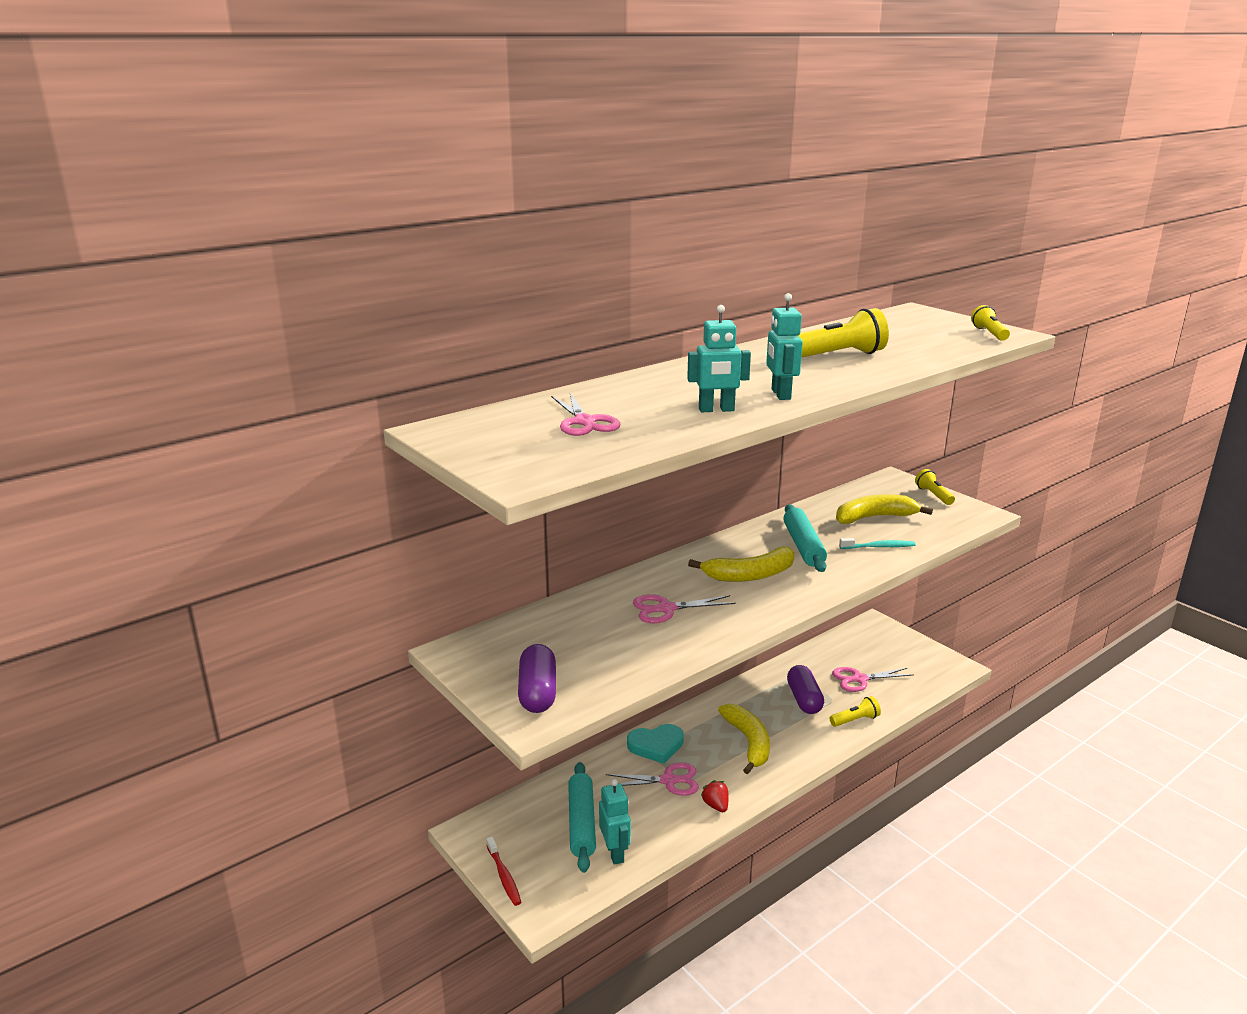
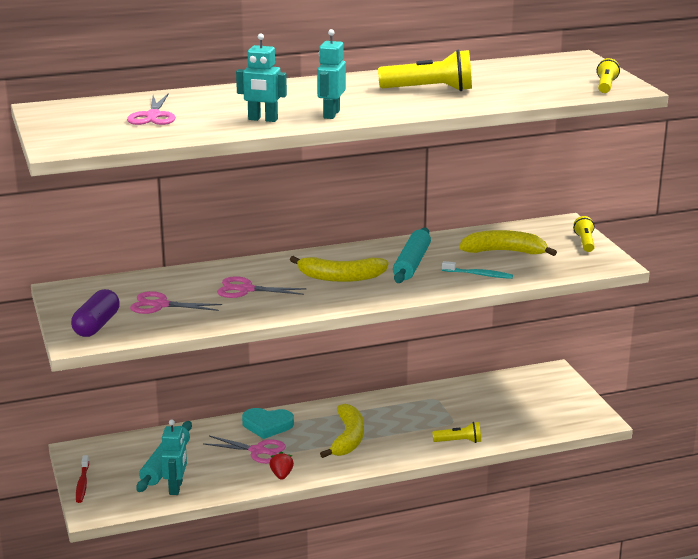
camera: 20 degrees right, 0 degrees up
(804, 699) = (426, 417): purple capsule -> none
(859, 679) = (493, 412): pink scissors -> pink scissors (160, 305)

